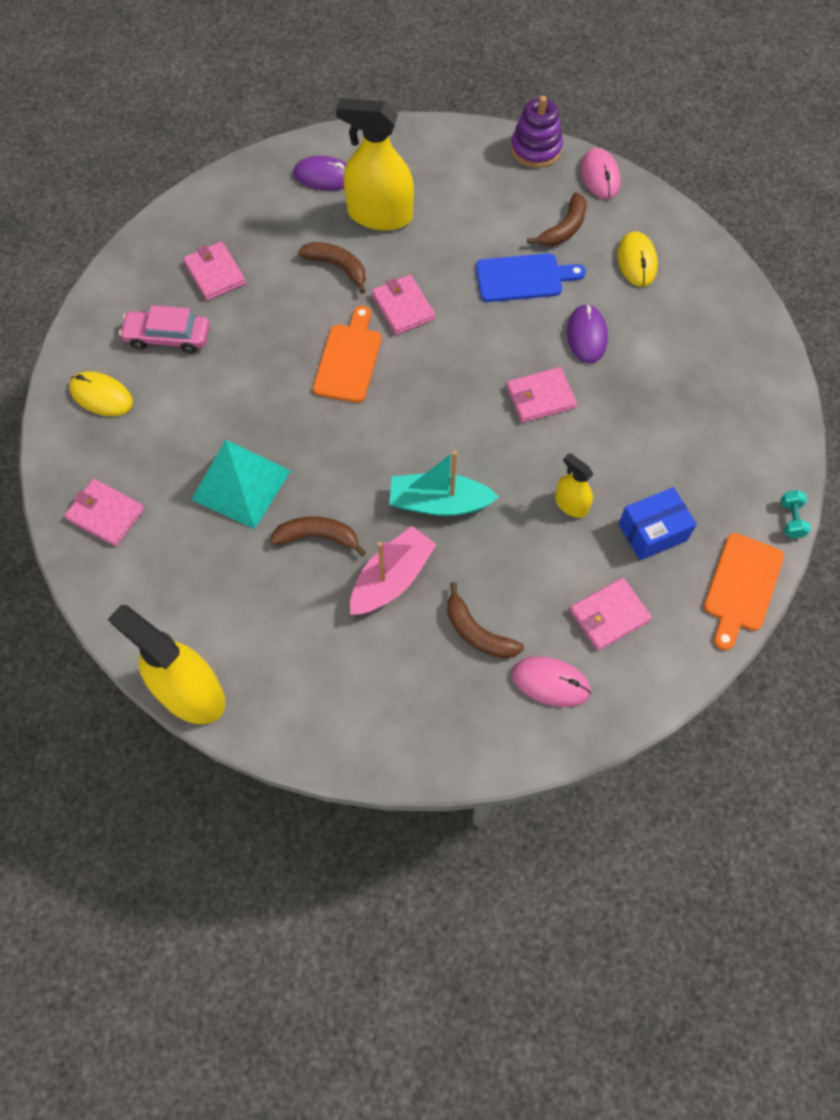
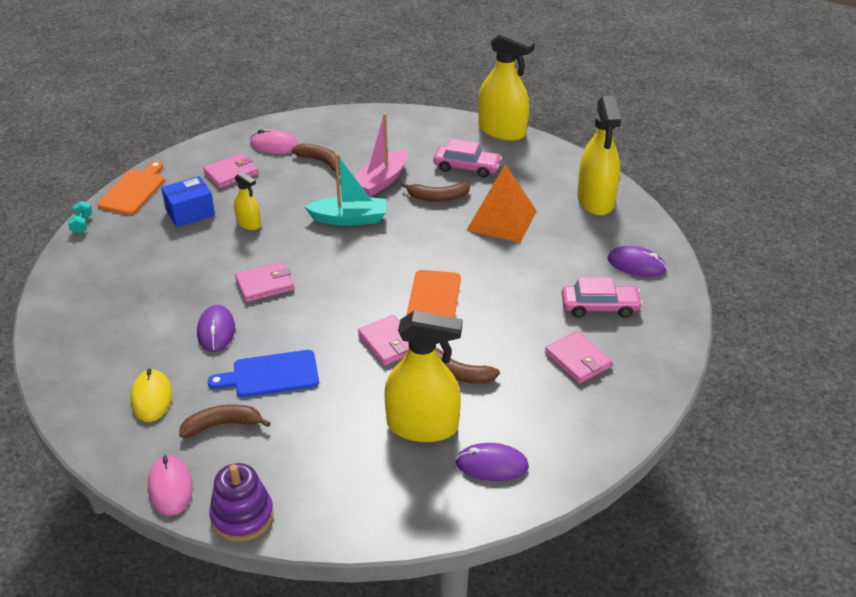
camera: 175 degrees right, 25 degrees down
(101, 396) = (636, 264): yellow mouse -> purple mouse
(106, 514) = (595, 200): pink wallet -> yellow spray bottle
(241, 485) = (501, 220): turquoise pyramid -> orange pyramid
(264, 601) = (467, 167): none -> pink car
(564, 229) = (222, 425): brown banana -> brown banana turned 45 degrees clockwise

